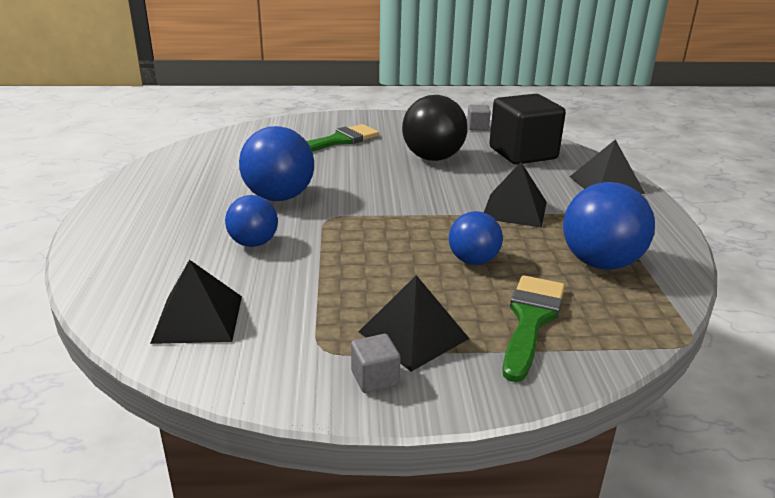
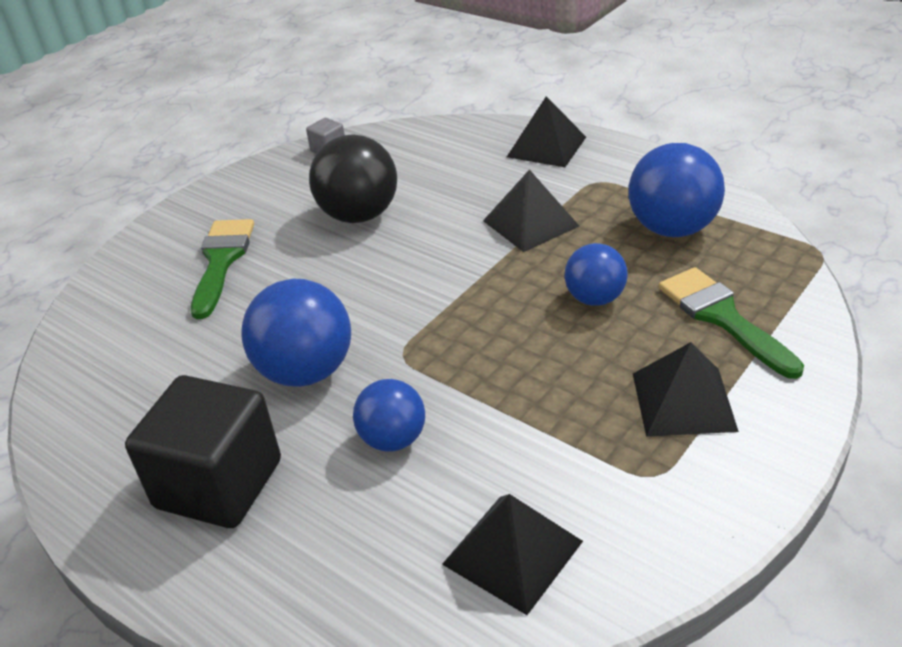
camera: 45 degrees left, 10 degrees up
(375, 378) = (730, 460): grey cube -> none
(523, 153) = (425, 156): black cube -> black cube (219, 484)

